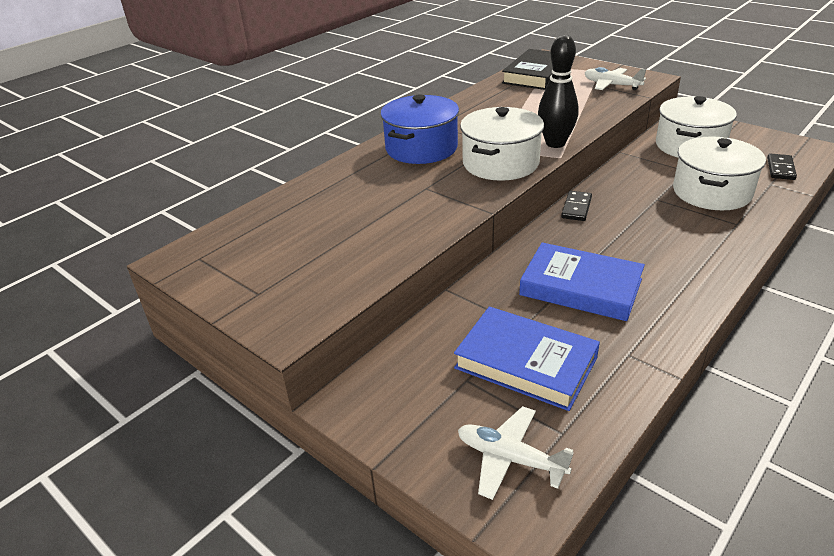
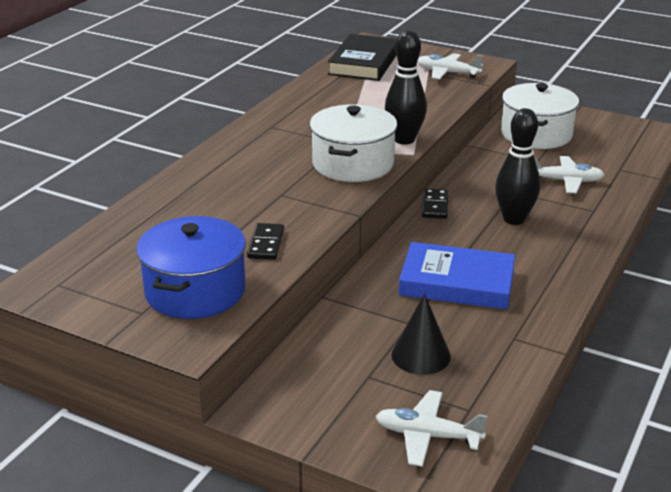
camera: 15 degrees left, 5 degrees down
(421, 148) = (262, 152): blue pot -> blue pot (195, 291)
(525, 363) = (421, 355): blue book -> black cone
(652, 226) = (514, 219): none -> black bowling pin
(711, 192) = (565, 181): white pot -> white plane
(780, 169) = (627, 153): black domino -> black domino (266, 244)

